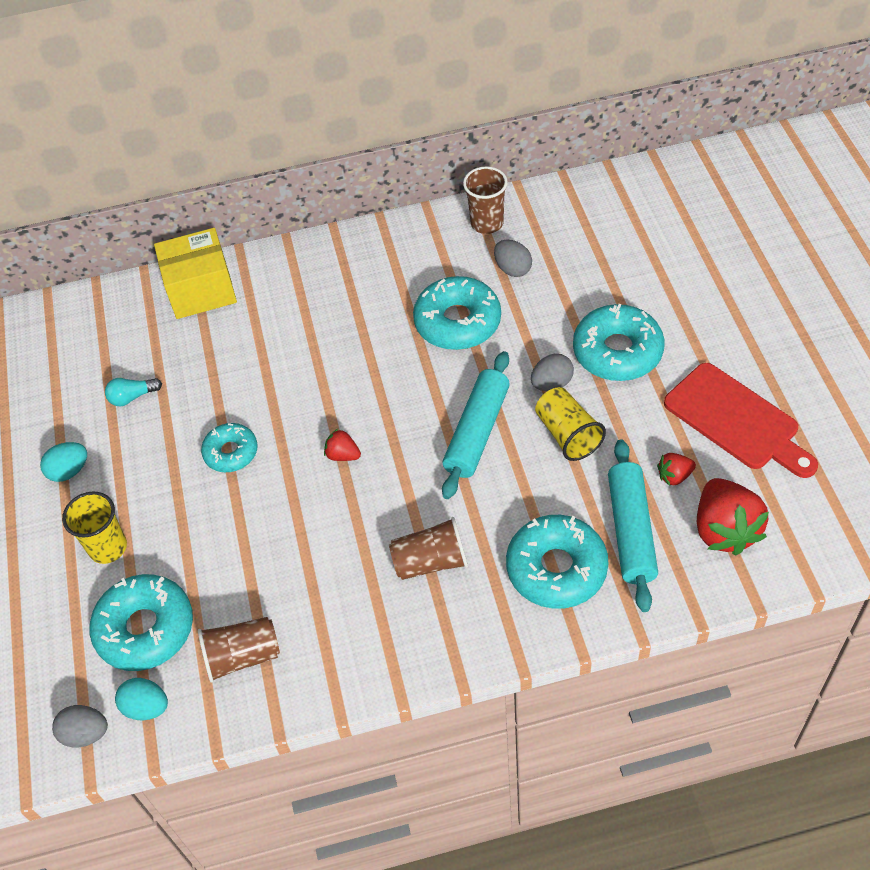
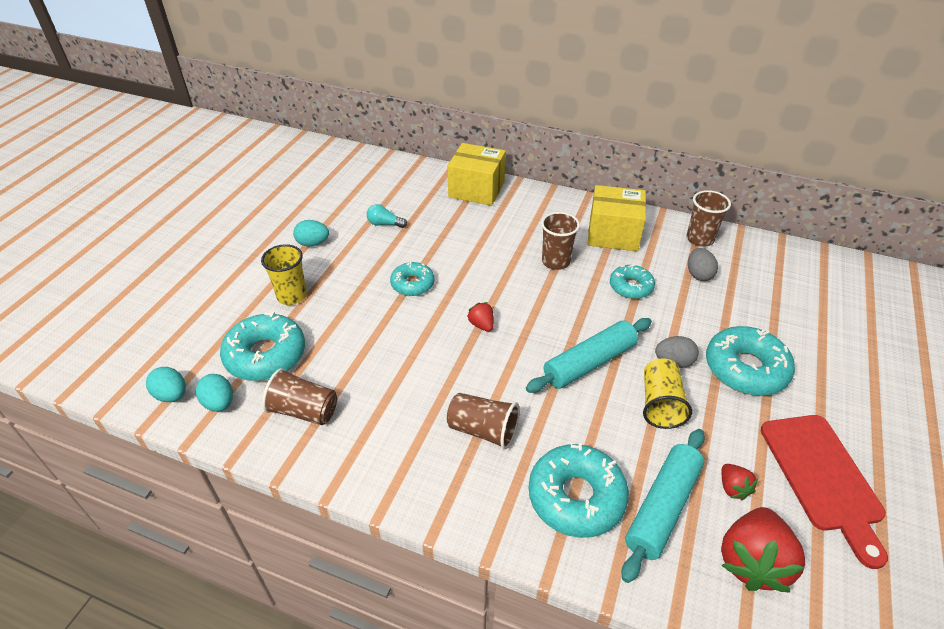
camera: 30 degrees right, 10 degrees down
(86, 733) = (172, 395): grey egg -> turquoise egg
(361, 335) = (555, 262): none -> brown cup
(396, 266) = (613, 234): none -> yellow box
(457, 322) = (631, 287): turquoise donut -> turquoise donut, size x0.60
(674, 476) = (733, 488): red strawberry -> red strawberry turned 120 degrees counterclockwise

